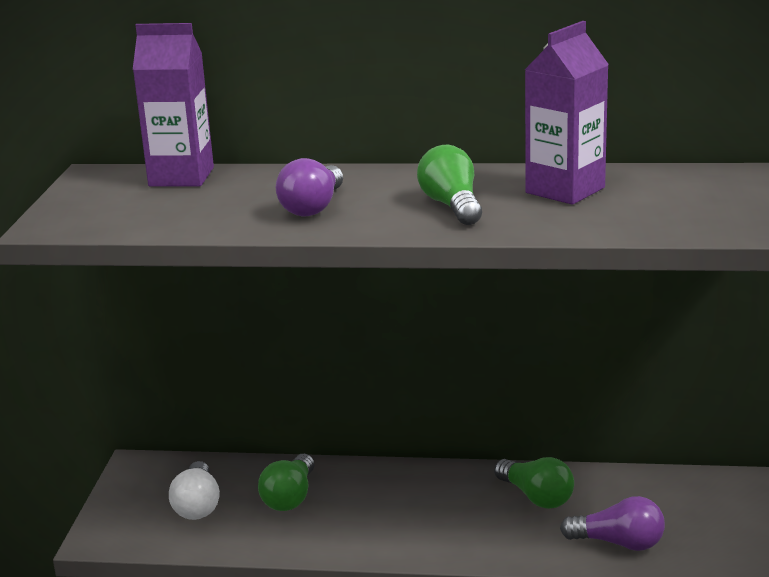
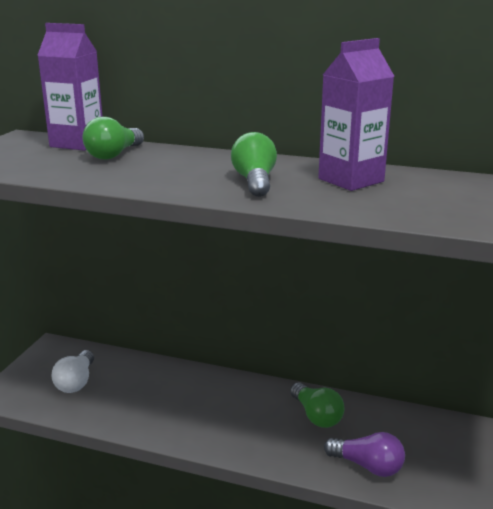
camera: 10 degrees right, 0 degrees up
(290, 497) = (141, 386): green light bulb -> green light bulb (114, 155)
(313, 207) = (150, 172): purple light bulb -> none

